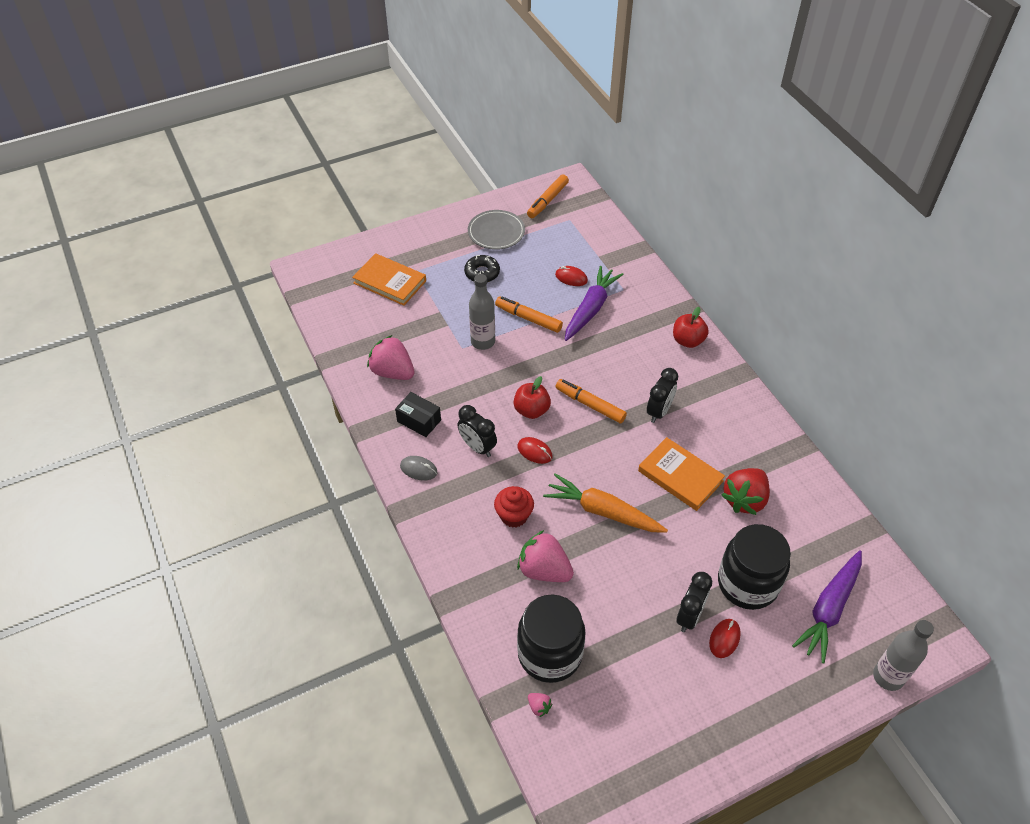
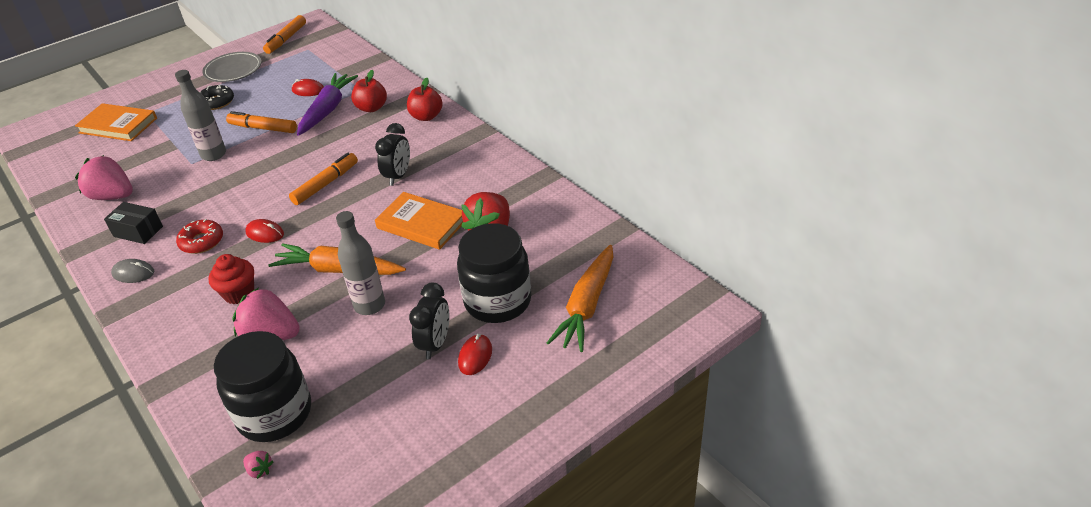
camera: 10 degrees left, 10 degrees down
(477, 447) = (202, 241): black clock -> red donut
(531, 410) = (263, 200): red apple -> red apple (371, 108)
(590, 405) = (326, 184): orange marker -> orange marker turned 105 degrees clockwise
(829, 609) = (586, 306): purple carrot -> orange carrot
(888, 677) = (656, 353): grey bottle -> grey bottle (369, 305)

